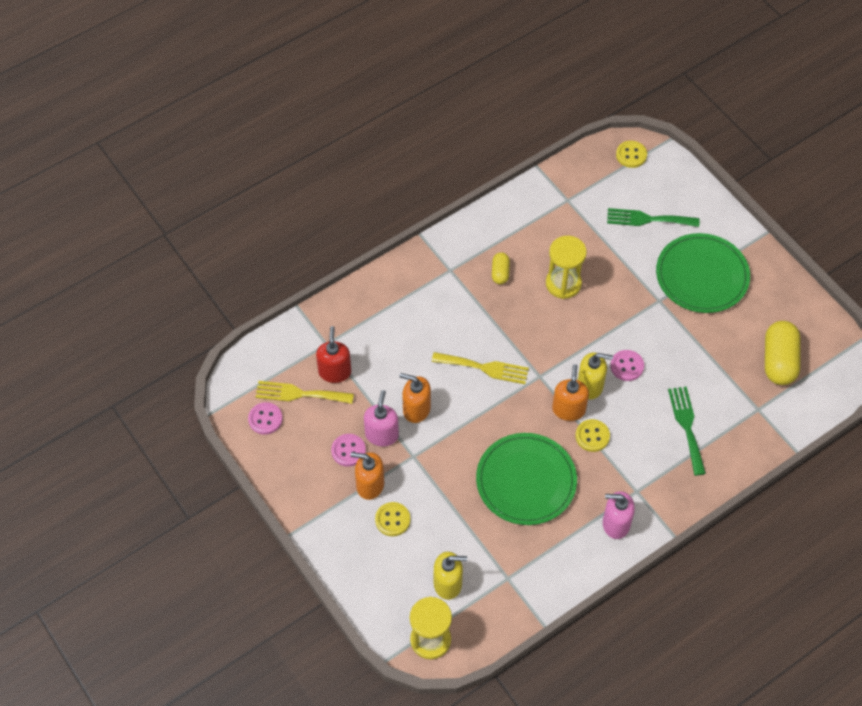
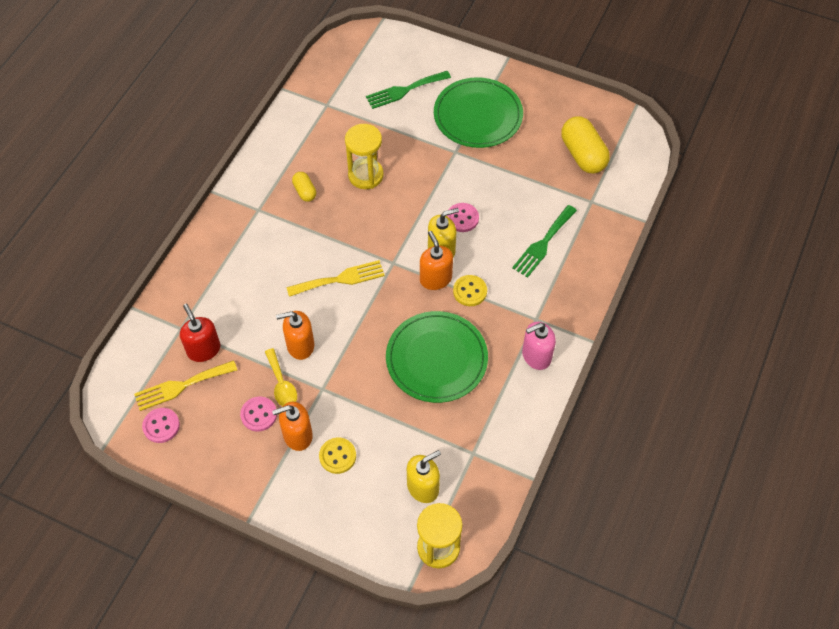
camera: 30 degrees left, 0 degrees up
(382, 434) = (281, 384): pink soap dispenser -> yellow spoon
(631, 155) = (358, 45): yellow button -> none
(687, 426) = (543, 243): green fork -> green fork turned 105 degrees counterclockwise

